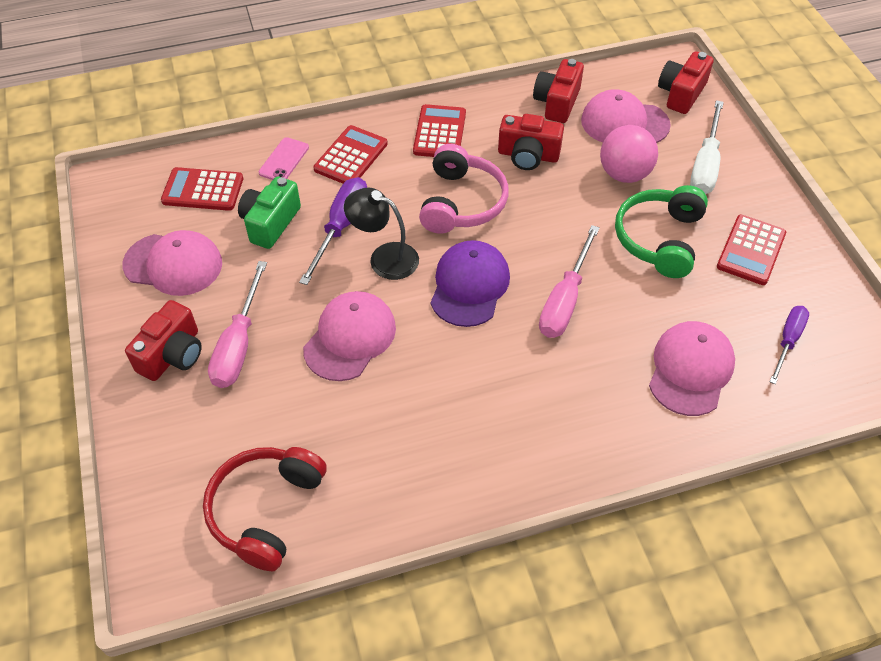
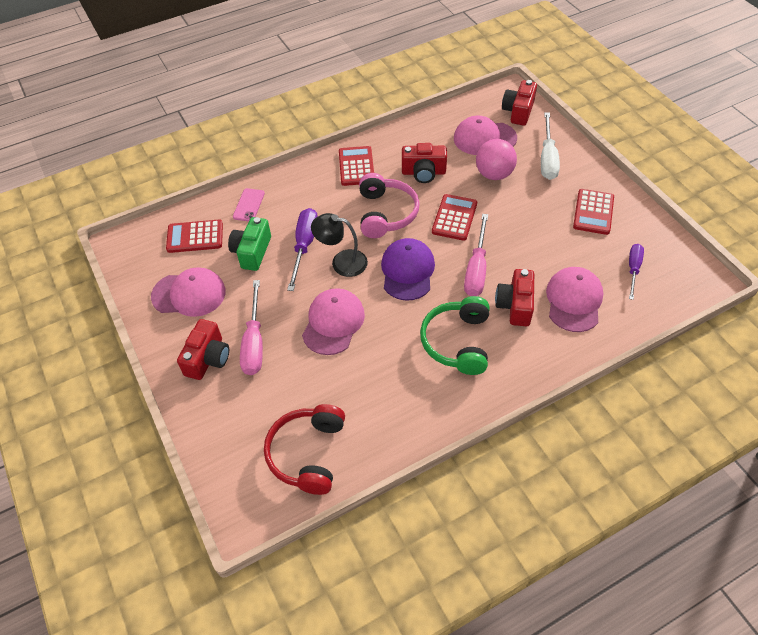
camera: 10 degrees left, 0 degrees up
(351, 156) = (297, 194): red calculator -> red calculator (454, 218)
(557, 102) = (433, 131): red camera -> red camera (515, 305)
(659, 239) = (530, 215): green headphones -> green headphones (457, 342)

